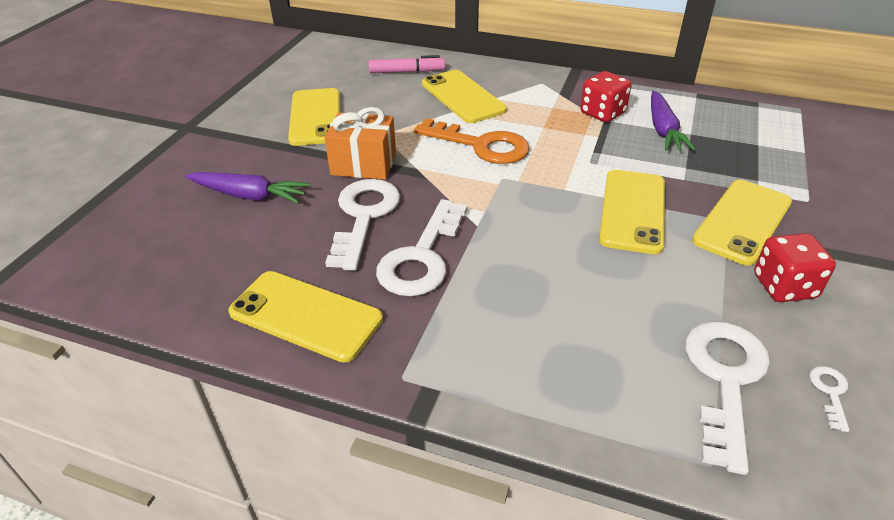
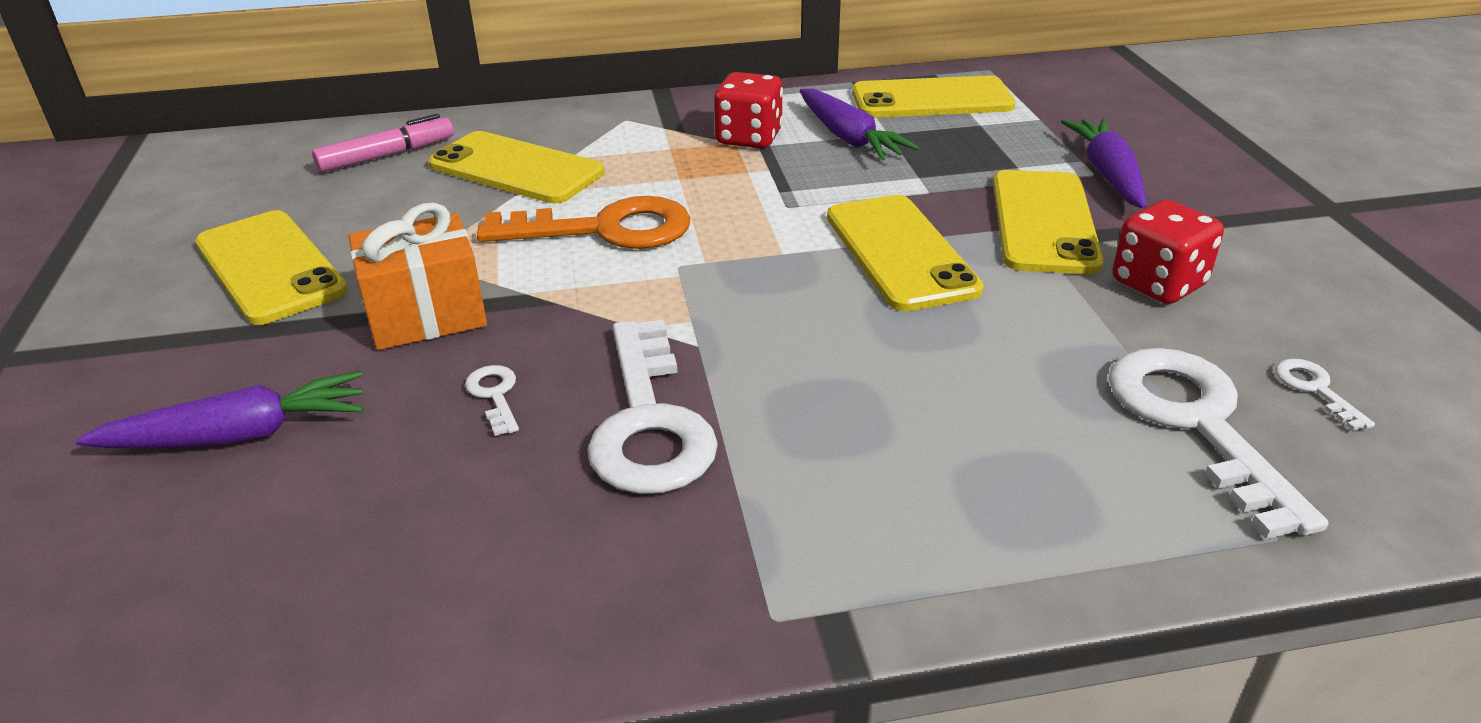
camera: 30 degrees left, 5 degrees down
(305, 316) = (521, 594): yellow phone -> yellow phone (932, 99)
(363, 216) = (495, 395): white key -> white key, size x0.42
(818, 204) = (1107, 174): none -> purple carrot

